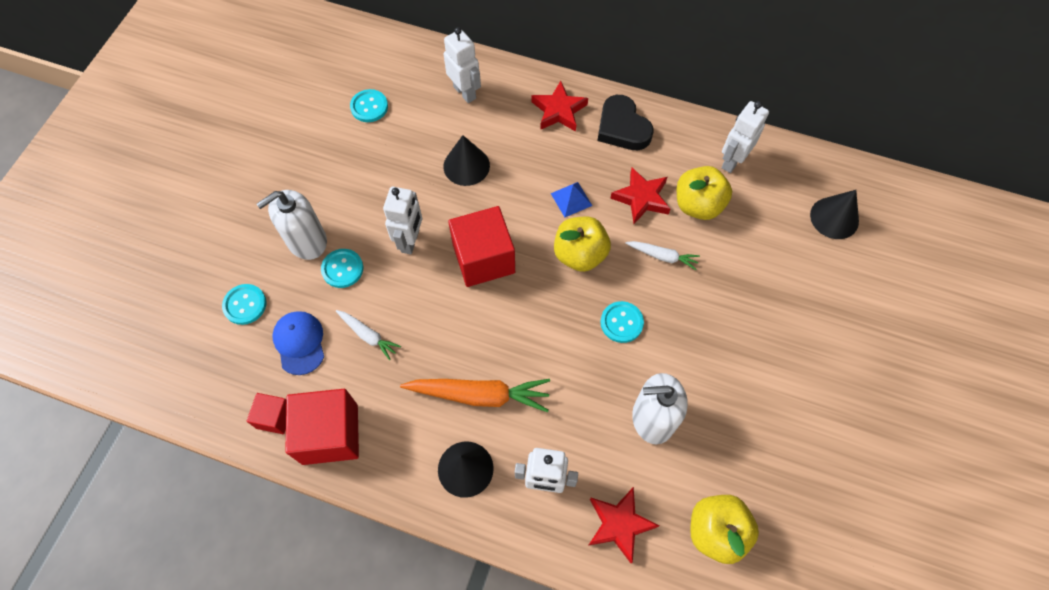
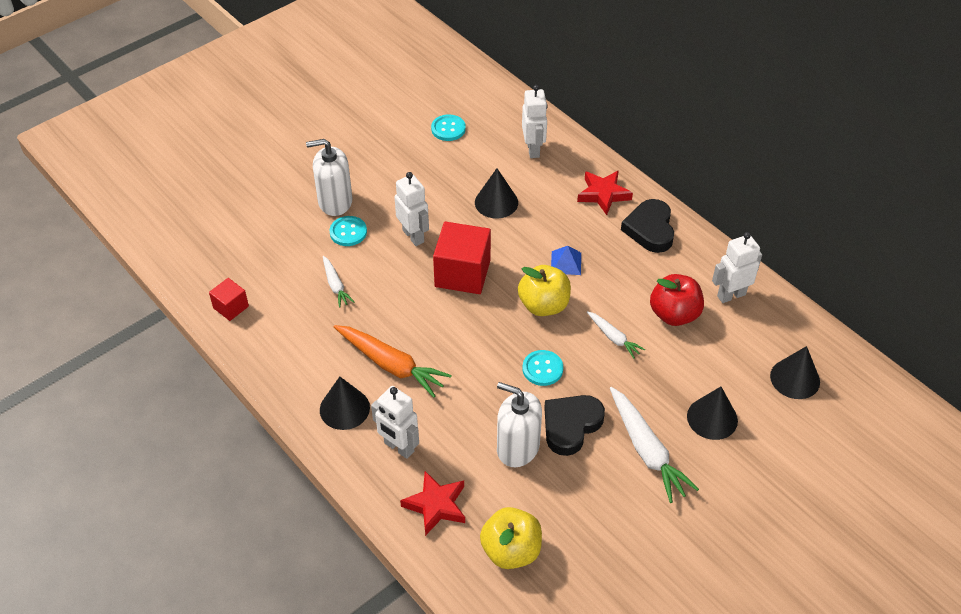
camera: 30 degrees right, 15 degrees down
(245, 305) = (260, 224): turquoise button -> none
(299, 343) = (282, 267): blue cap -> none
(330, 434) = (262, 337): red cube -> none
(410, 241) = (413, 236): white robot -> white robot turned 75 degrees counterclockwise
(641, 198) = (627, 288): red star -> none
(684, 368) = (571, 426): none -> black heart
(698, 205) = (674, 314): yellow apple -> red apple
(763, 357) = (646, 450): none -> white carrot
(795, 294) = (712, 418): none -> black cone

